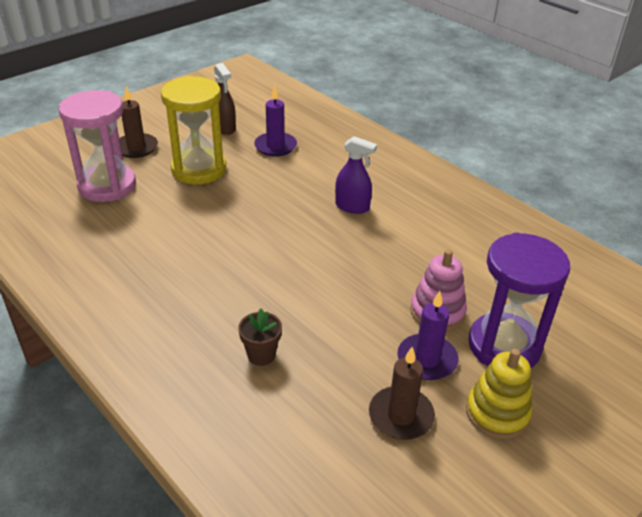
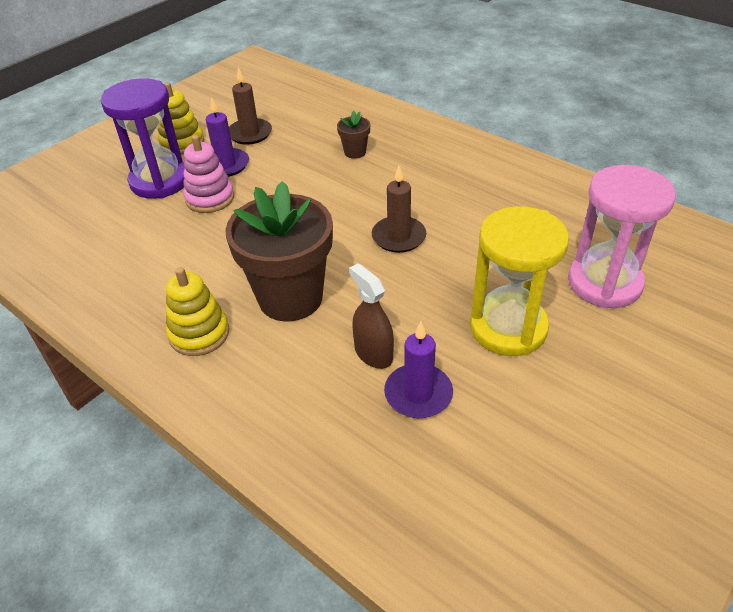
camera: 175 degrees right, 5 degrees up
(136, 148) = (624, 355): brown candle -> brown candle (398, 237)
(225, 128) = (519, 427): brown spray bottle -> brown spray bottle (373, 353)
(352, 207) = (290, 298): purple spray bottle -> brown flower pot
(421, 193) = (199, 334): none -> yellow stacking toy

